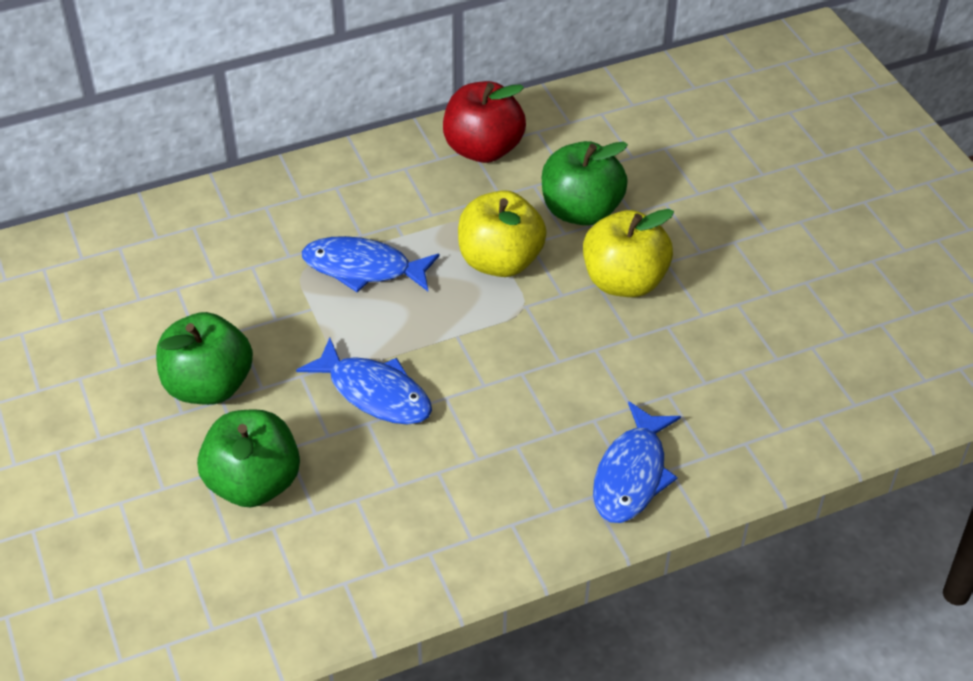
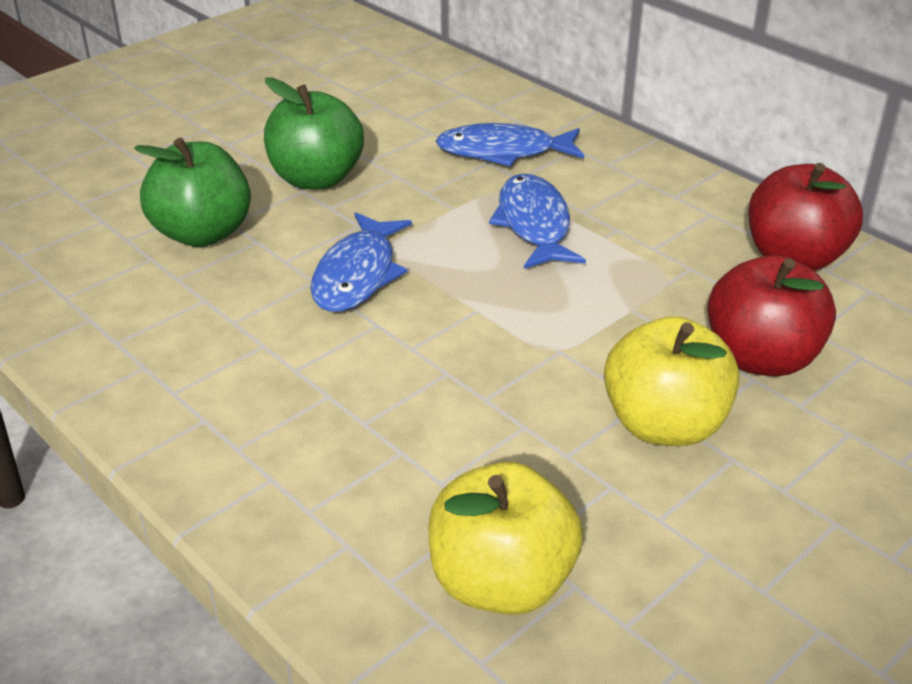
camera: 70 degrees right, 10 degrees down
(500, 261) = (618, 313): yellow apple -> yellow apple (501, 582)
(581, 211) = (761, 358): green apple -> red apple
(632, 474) = (321, 508): blue fish -> blue fish (503, 152)

